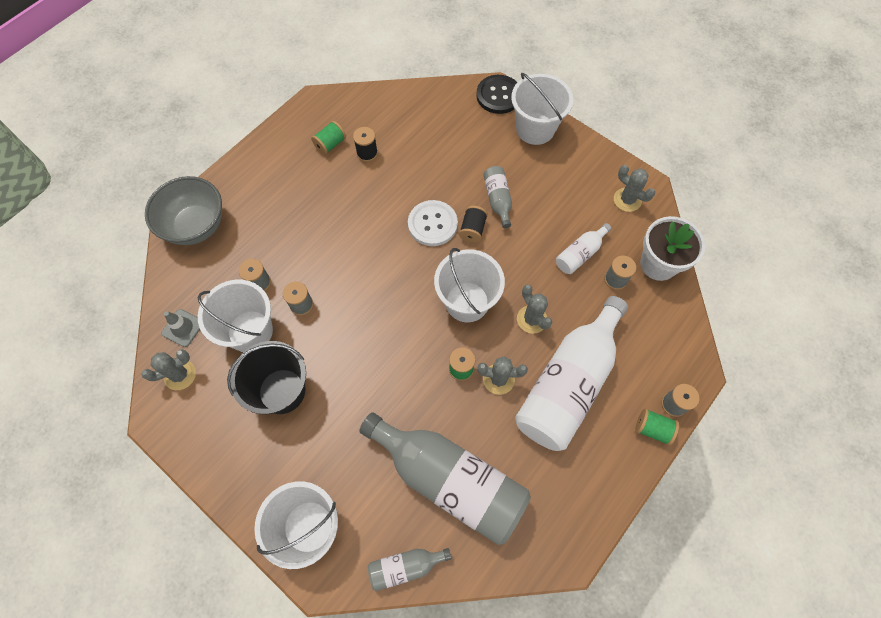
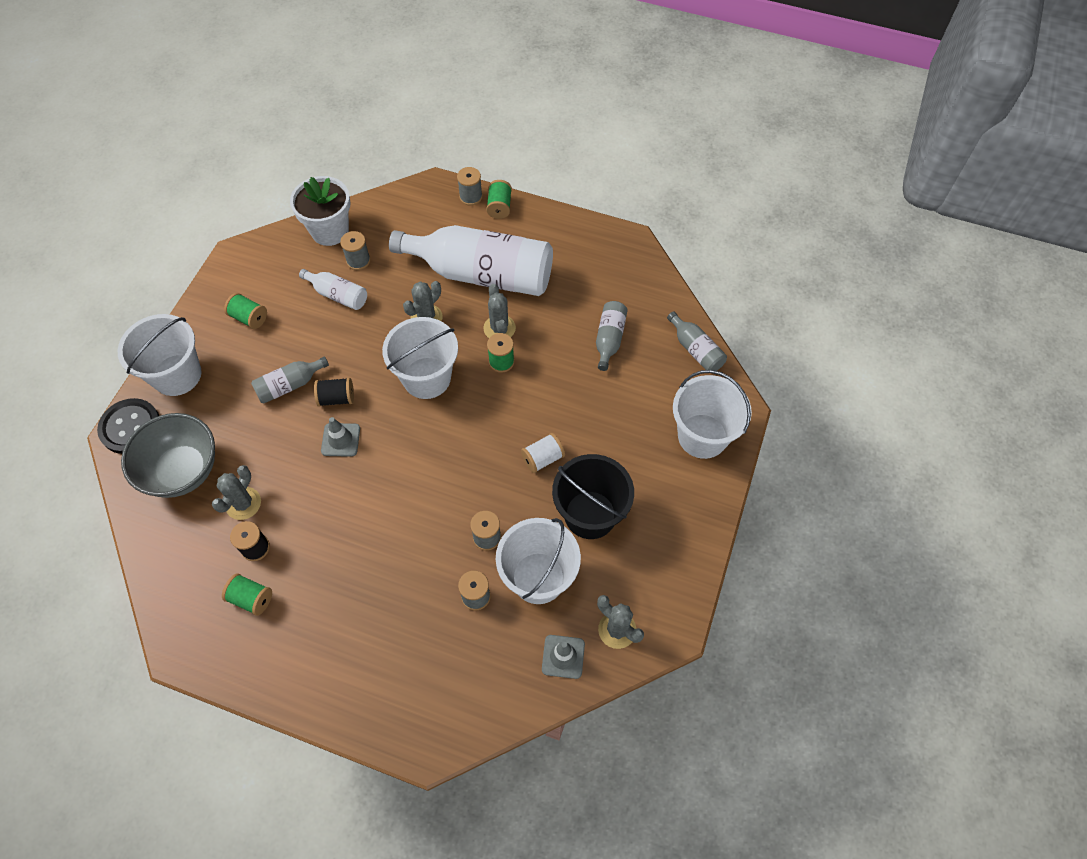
camera: 110 degrees left, 5 degrees down
(196, 226) = (423, 714): grey bowl -> grey bowl (183, 471)
(350, 371) = (542, 458): none -> white spool
(432, 224) = (340, 440): white button -> grey traffic cone
(450, 480) = (609, 339): grey bottle -> grey bottle, size x0.44
(576, 184) = (249, 318): none -> green spool
(627, 200) = (258, 269): grey cactus -> grey cactus (243, 503)

